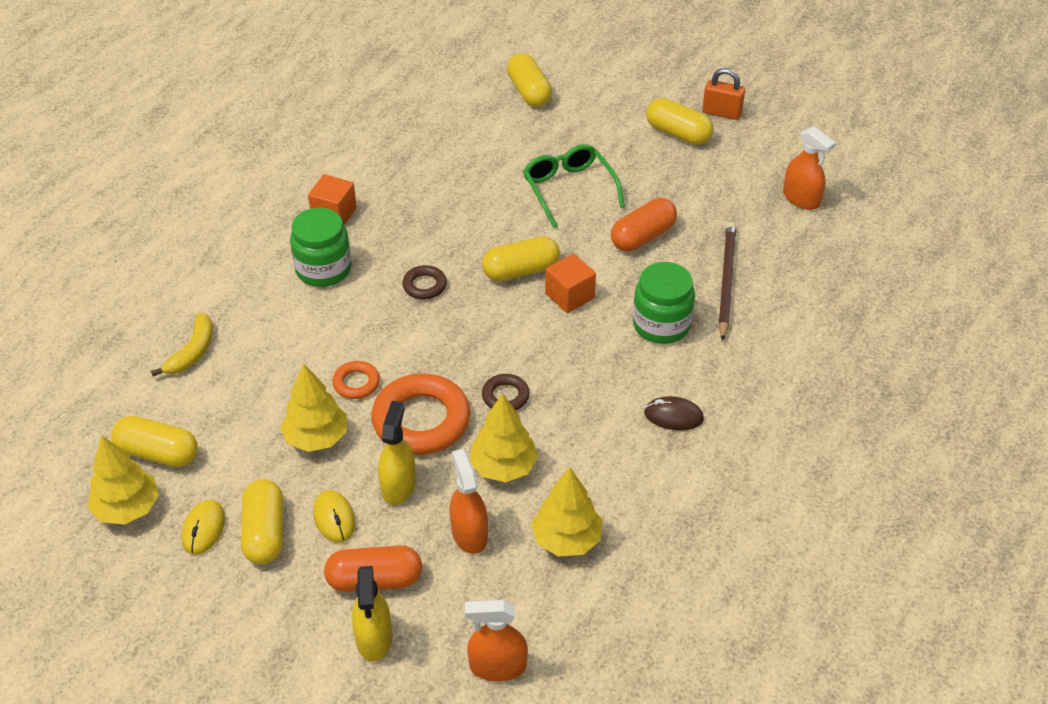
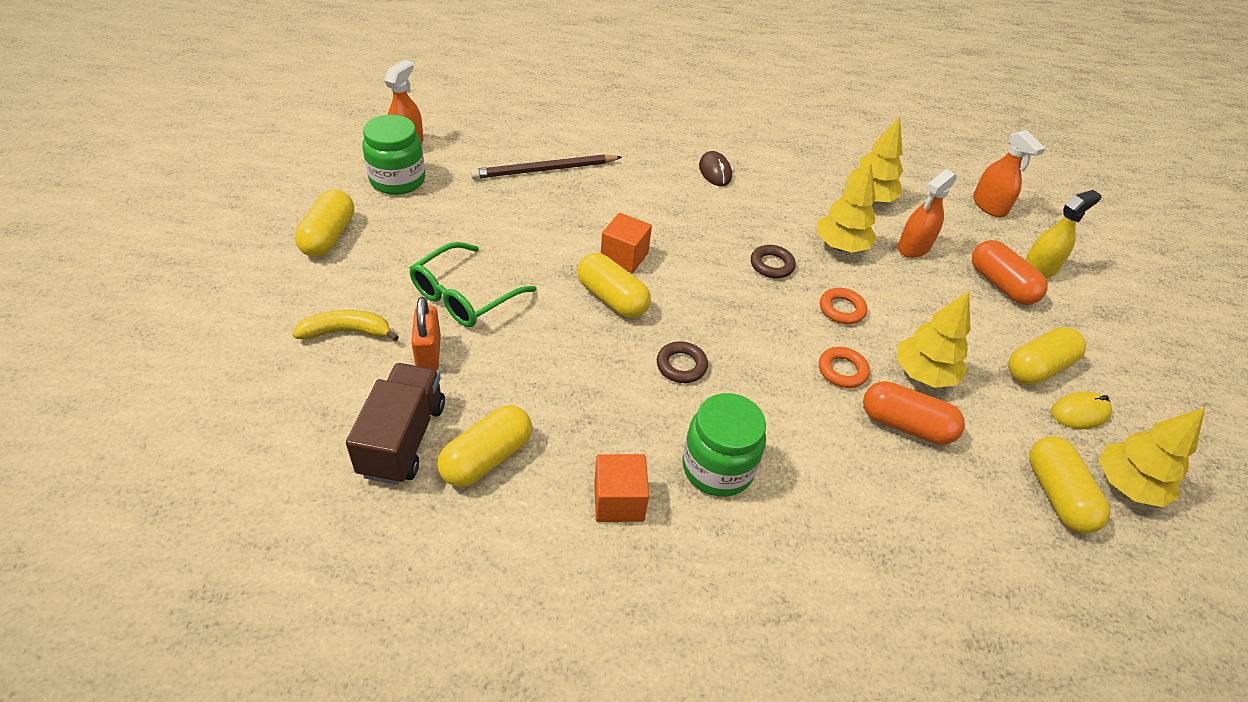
camera: 120 degrees left, 0 degrees up
(192, 352) = (926, 539): yellow banana -> yellow banana (347, 332)
(334, 518) = (980, 329): yellow mouse -> none
(398, 485) = (915, 301): yellow spray bottle -> none
(421, 420) = (841, 309): orange ring -> orange ring, size x0.49
(447, 135) = (403, 439): none -> brown truck
(529, 92) = (277, 384): yellow capsule -> yellow capsule (487, 458)
(643, 237) = (513, 228): orange capsule -> orange capsule (905, 425)
(661, 325) = (622, 195): green jar -> green jar (398, 180)
(721, 113) = (279, 213): orange padlock -> orange padlock (428, 353)

